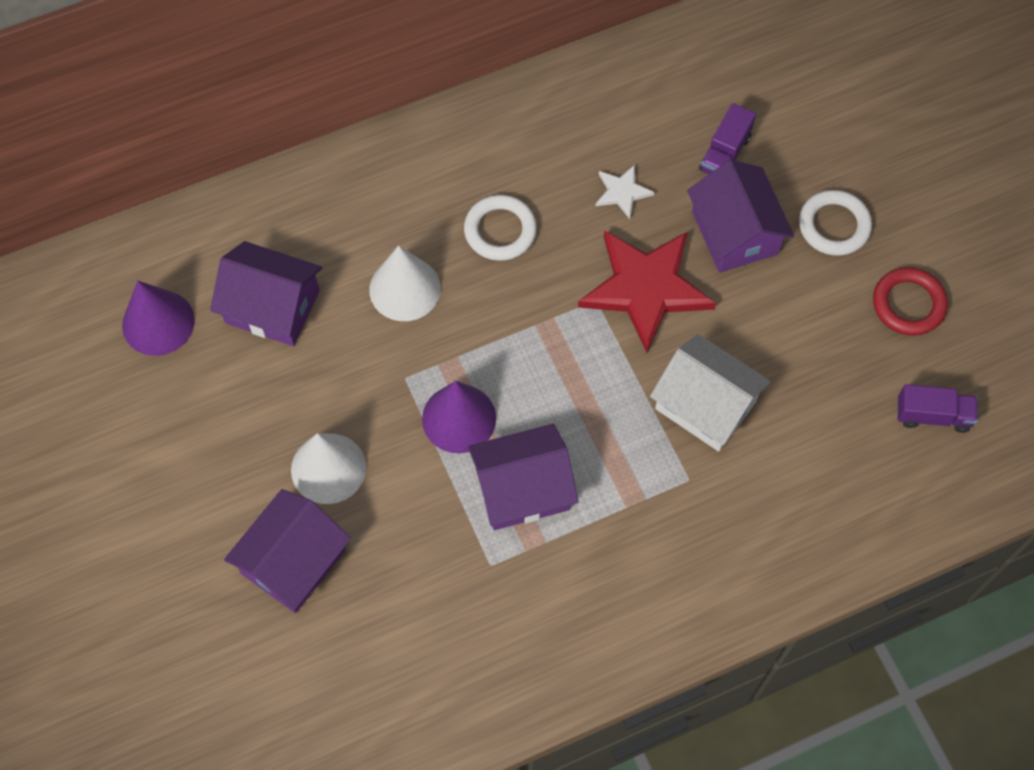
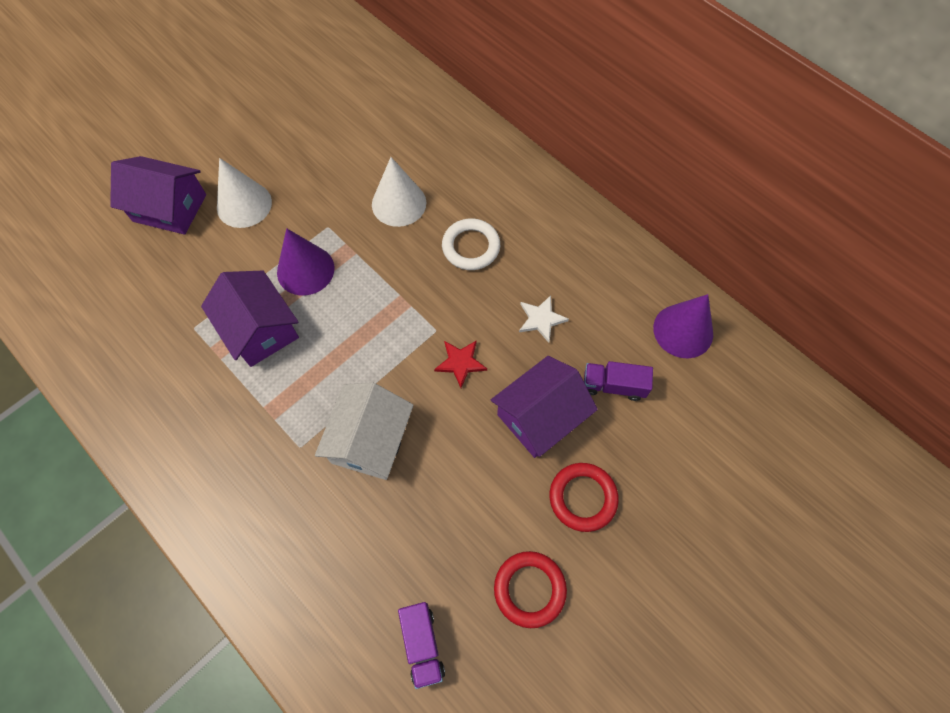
camera: 70 degrees right, 0 degrees up
(158, 322) = (323, 79): purple cone -> purple cone (683, 331)
(272, 307) = (356, 133): purple house -> none
(645, 288) = (460, 363): red star -> red star, size x0.45
(834, 226) = (582, 498): white ring -> red ring

